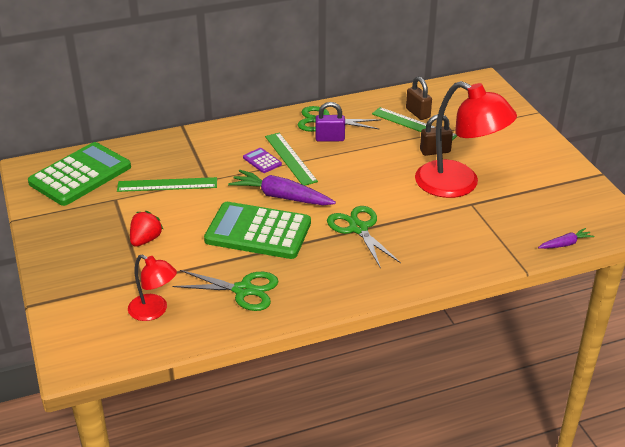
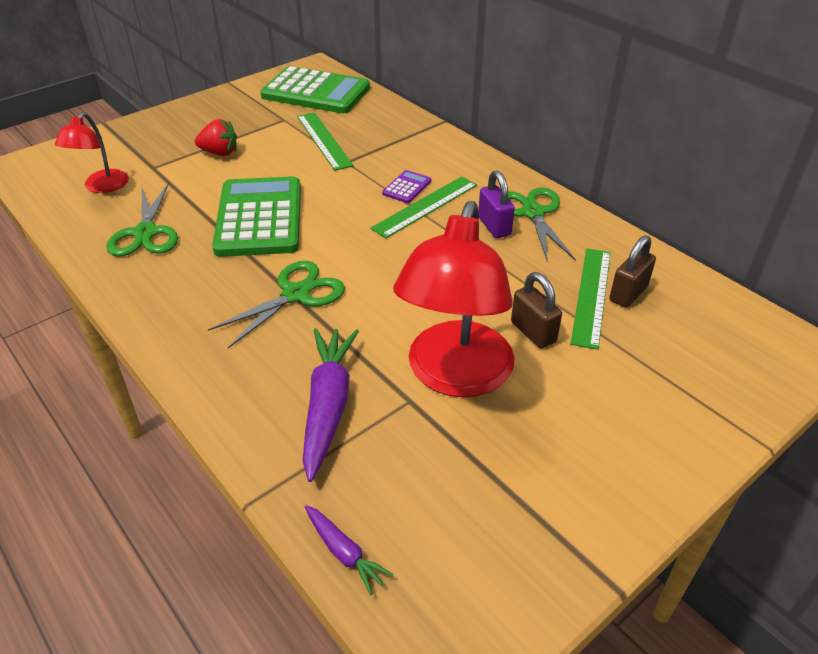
camera: 70 degrees right, 5 degrees up
(281, 197) = (338, 218): purple carrot -> purple carrot (328, 405)

